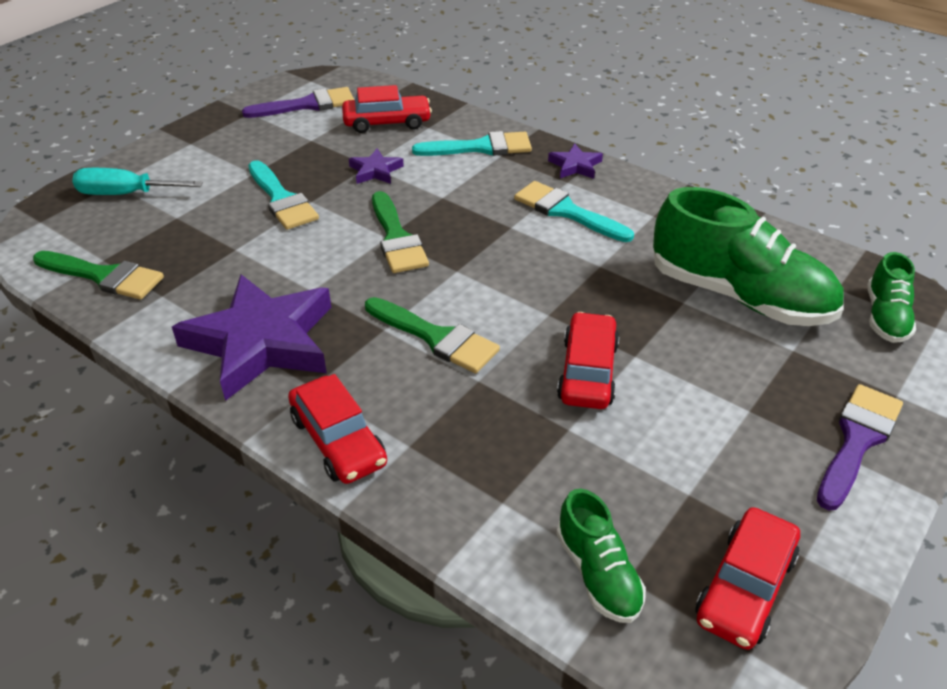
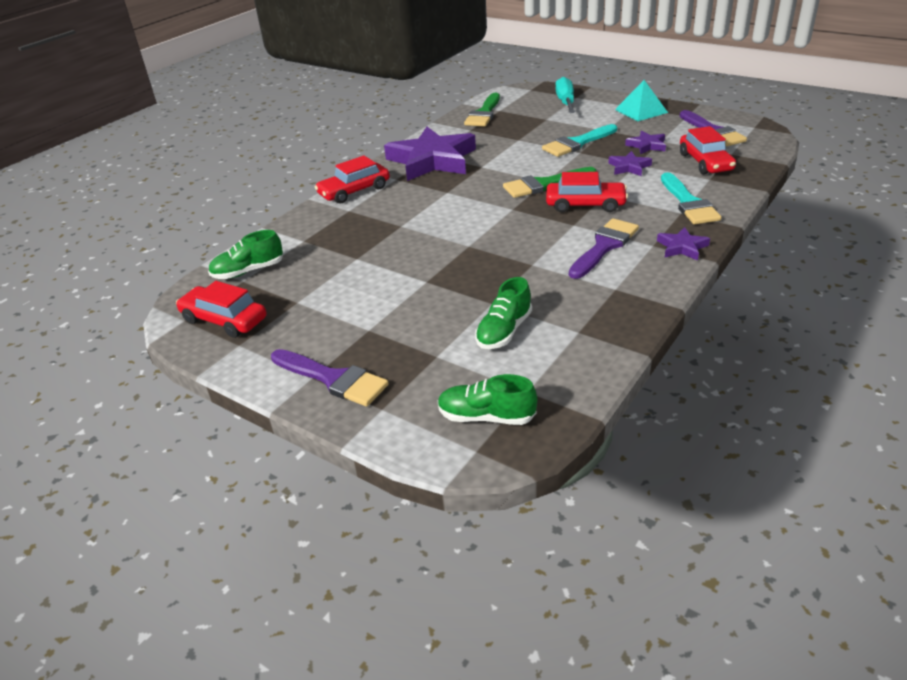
camera: 90 degrees right, 5 degrees down
(209, 140) = (641, 111): none -> turquoise pyramid
(321, 151) = (647, 145): none -> purple star
(436, 338) = (440, 208): green brush -> none
(566, 211) = (604, 246): turquoise brush -> purple brush
(588, 371) = (409, 263): red car -> red car (585, 204)
(739, 296) = (504, 331): green shoe -> green shoe, size x0.51

